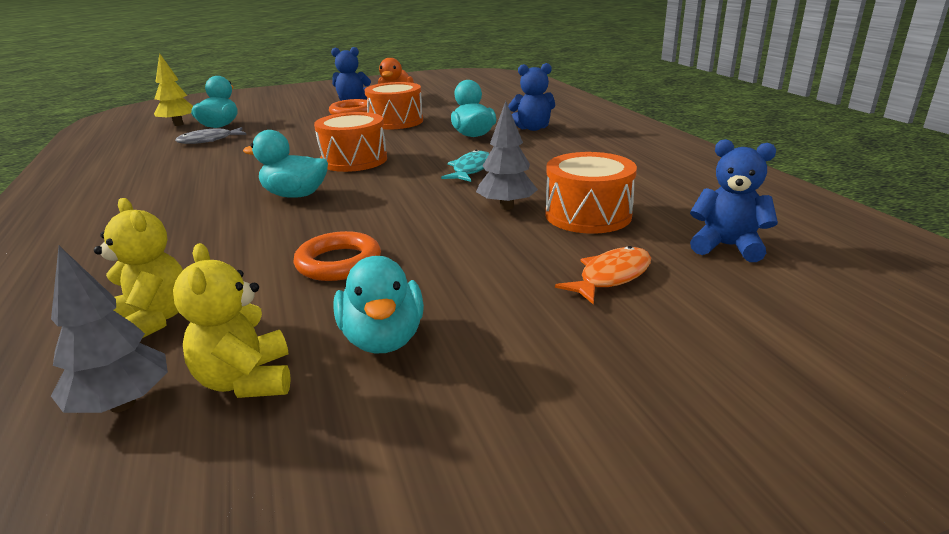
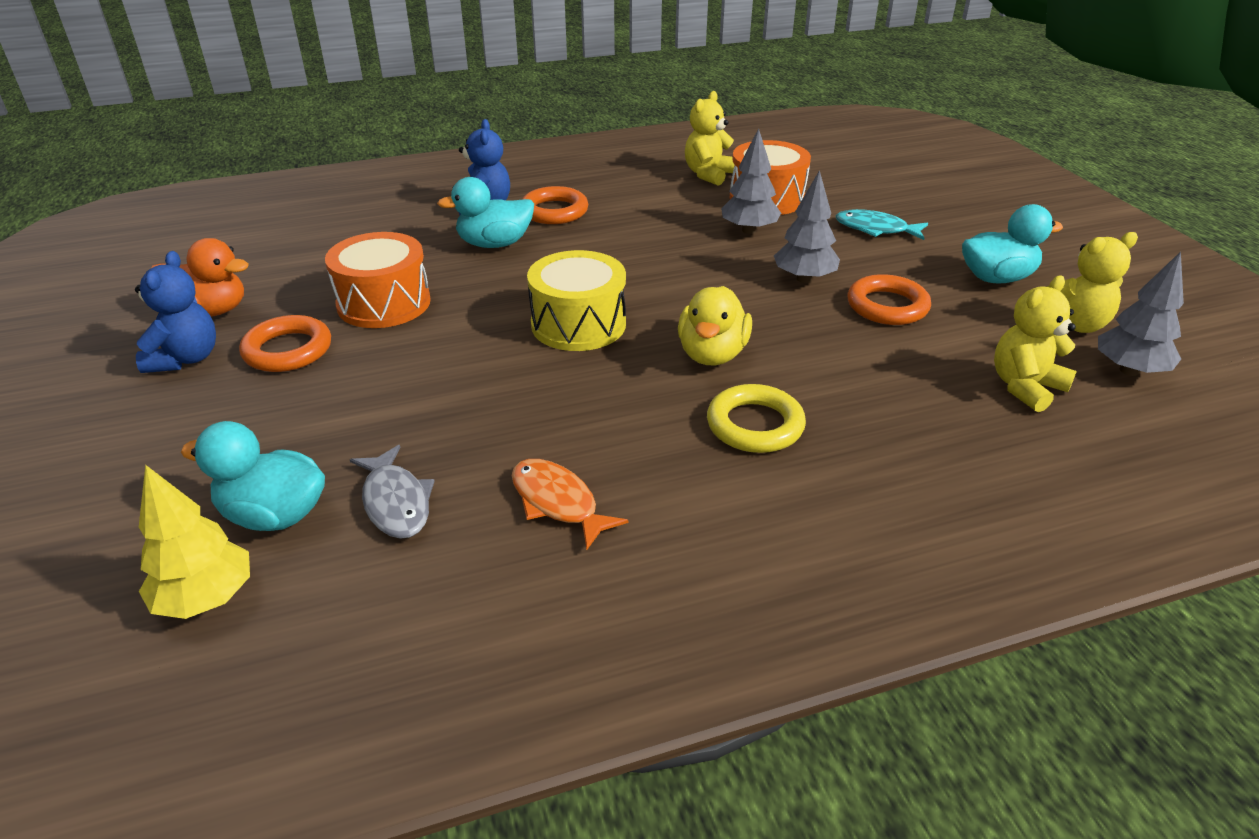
camera: 90 degrees left, 10 degrees up
(200, 207) = (755, 425): none -> yellow ring
(295, 195) = (712, 354): turquoise duck -> yellow duck
(354, 160) = (578, 324): orange drum -> yellow drum
(404, 228) = (804, 279): none -> grey tree
(470, 169) = (637, 246): turquoise fish -> turquoise fish (875, 229)
(531, 145) = (554, 211): none -> orange ring
(611, 276) = (878, 200): orange fish -> orange fish (557, 502)
(639, 190) = (708, 174): none -> yellow teddy bear
(727, 246) = (820, 161): blue teddy bear -> none

